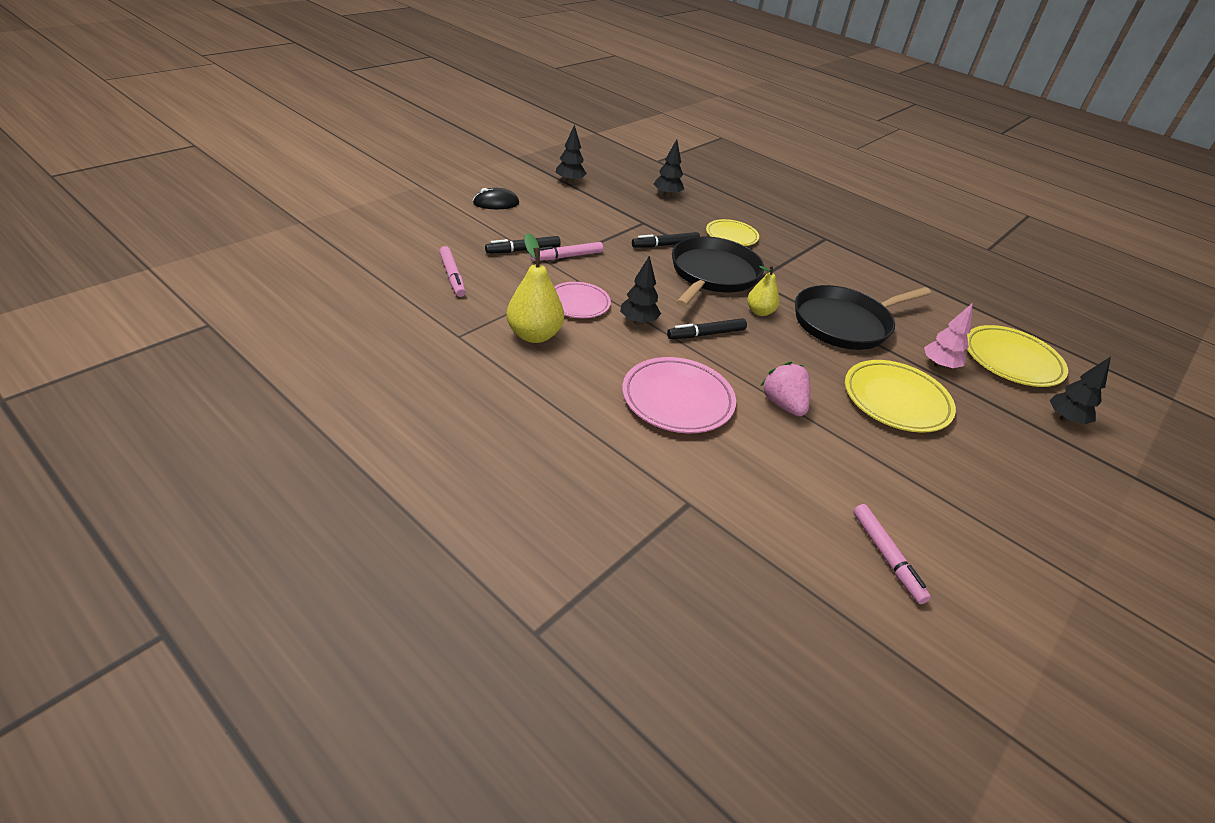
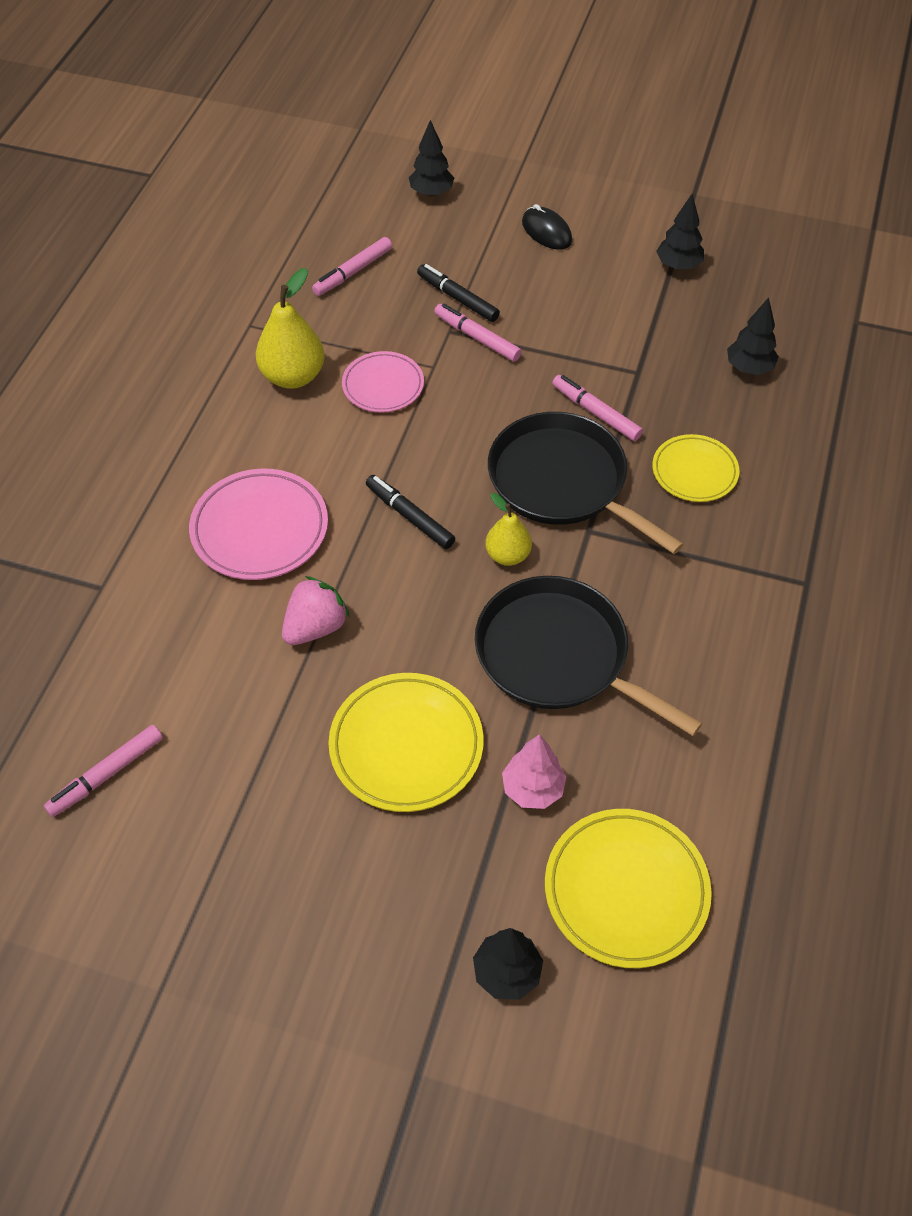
camera: 70 degrees right, 15 degrees up
(638, 322) = (386, 448): black tree -> black tree (431, 193)
(665, 245) = (596, 413): black marker -> pink marker
(712, 274) = (563, 482): black pan -> black pan turned 135 degrees counterclockwise

